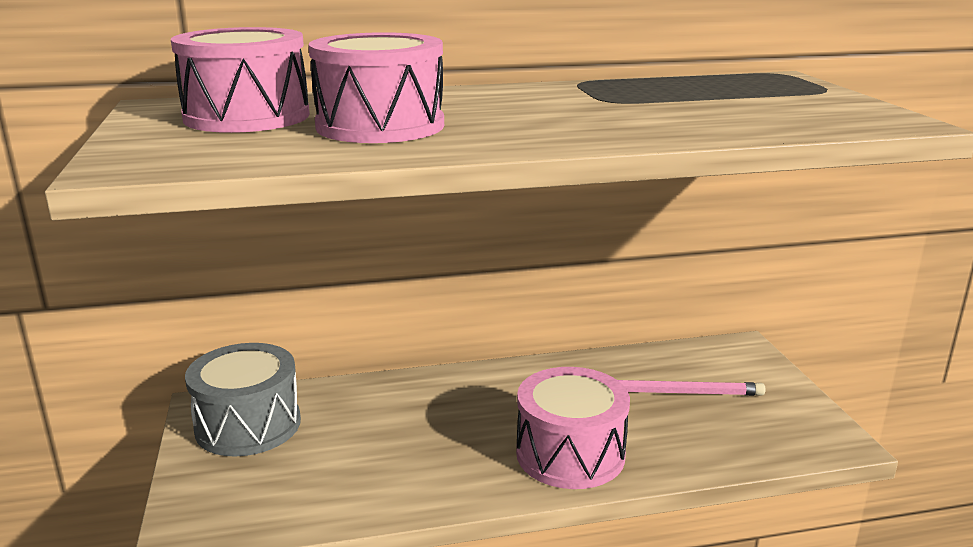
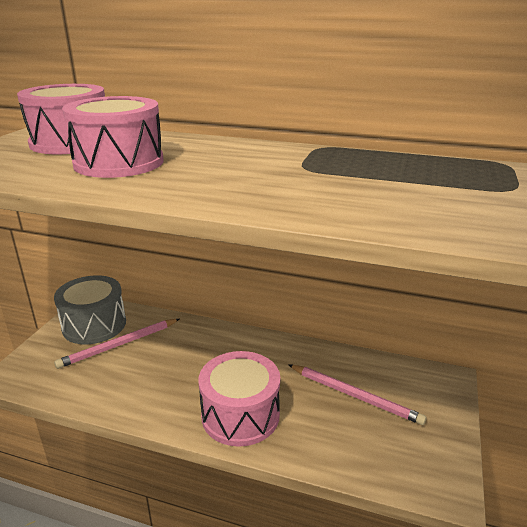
camera: 30 degrees right, 5 degrees up
(318, 436) = (119, 345): none -> pink pencil

